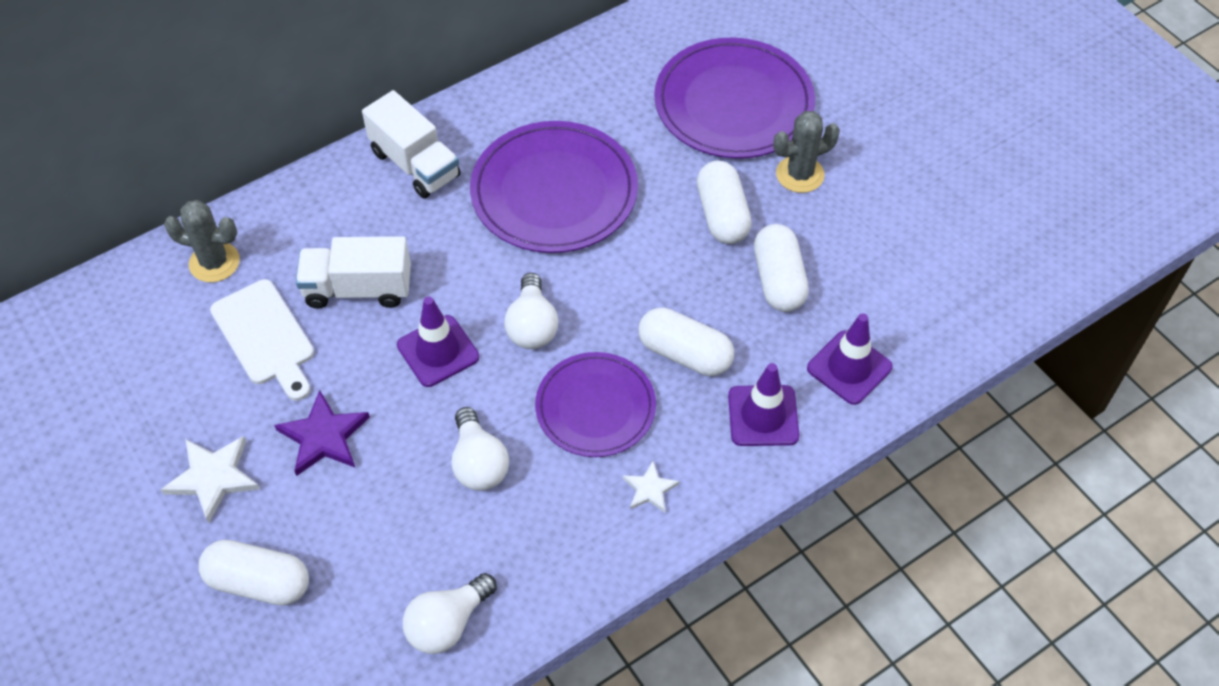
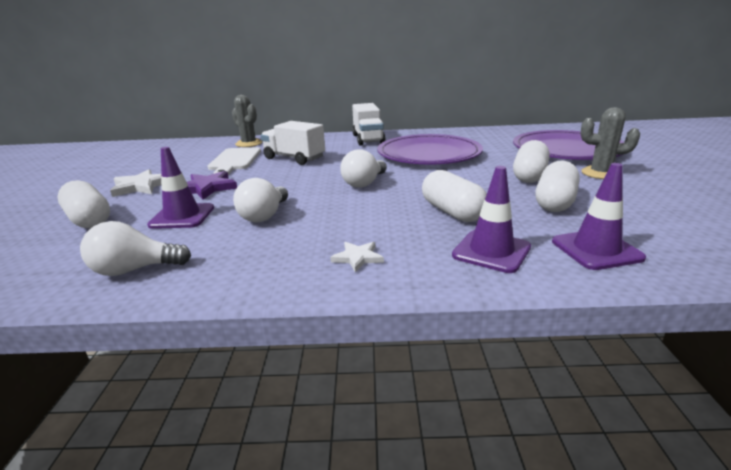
camera: 35 degrees right, 30 degrees down
(438, 351) = (303, 179): purple traffic cone -> purple traffic cone (182, 216)
(595, 407) = (364, 215): purple plate -> none

